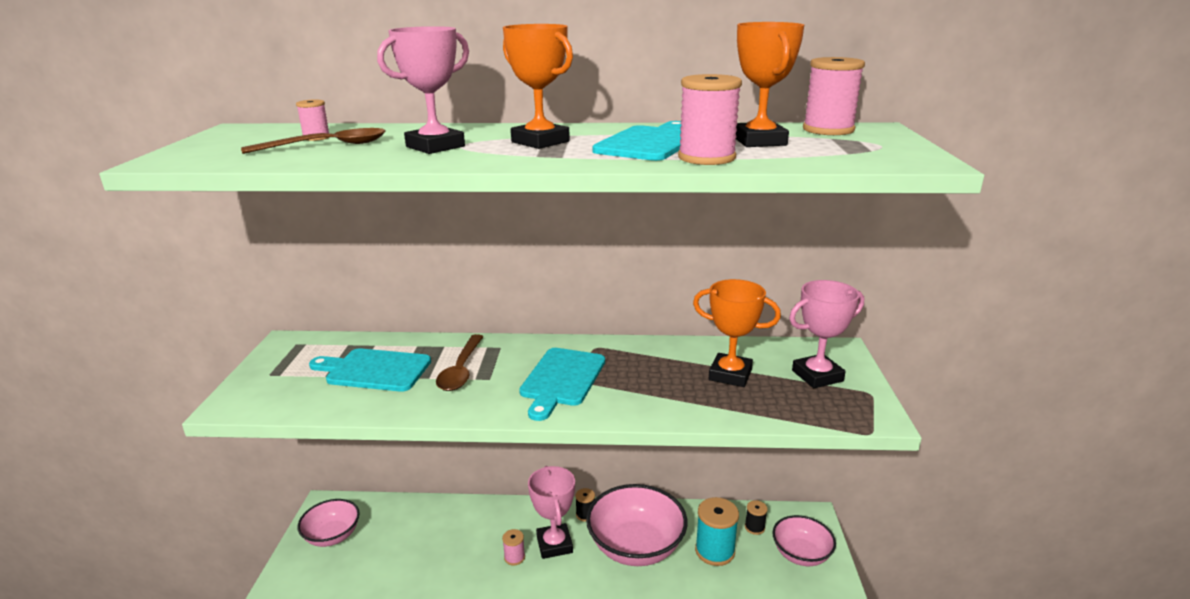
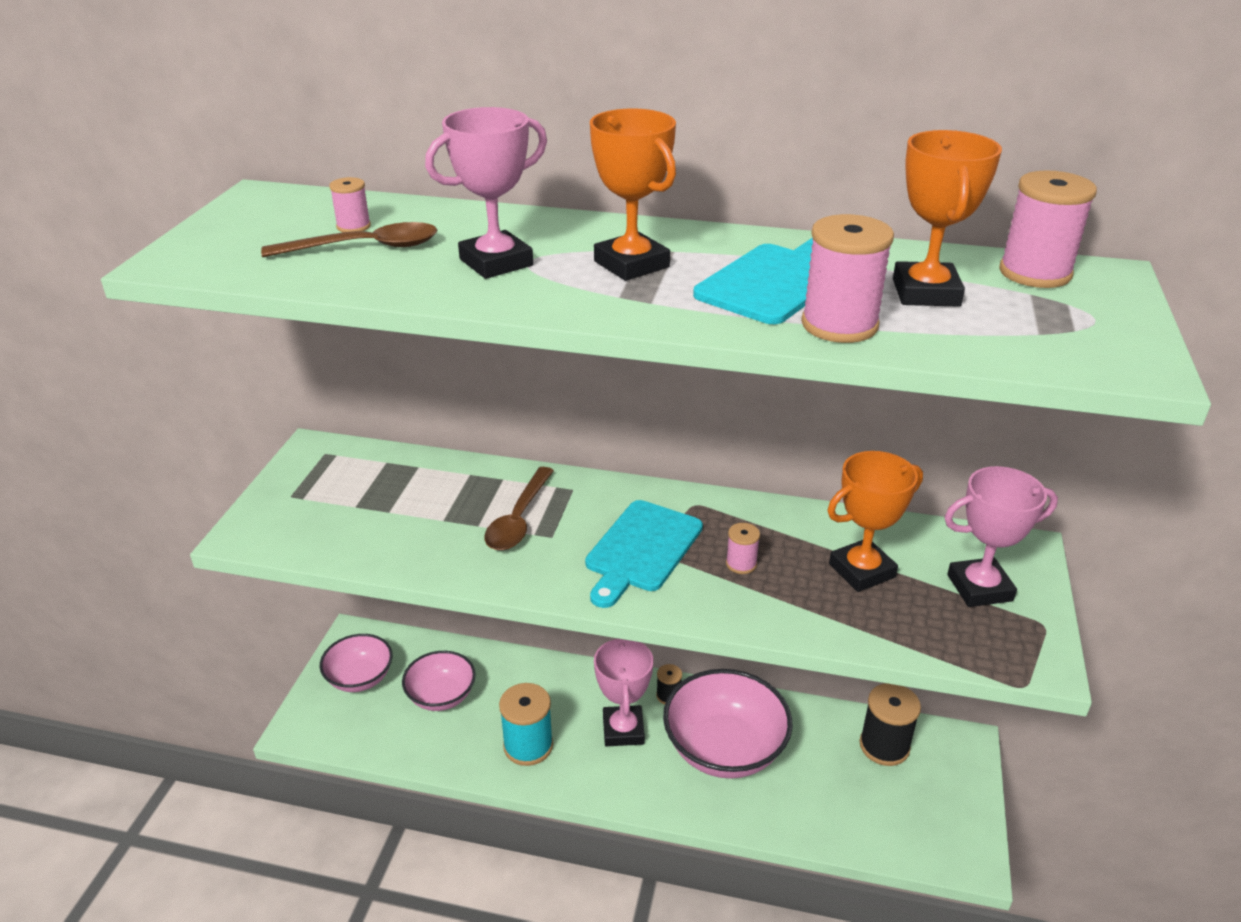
camera: 10 degrees right, 10 degrees up
(374, 370) = (414, 506): turquoise cutting board -> none
(514, 557) = (572, 739): pink spool -> pink spool (741, 564)
(714, 551) = (824, 770): turquoise spool -> turquoise spool (528, 746)
(730, 375) = (862, 570): orange trophy -> orange trophy turned 60 degrees counterclockwise
(754, 527) = (884, 746): black spool -> black spool, size x1.90
(801, 554) = (937, 792): pink bowl -> pink bowl (441, 696)

